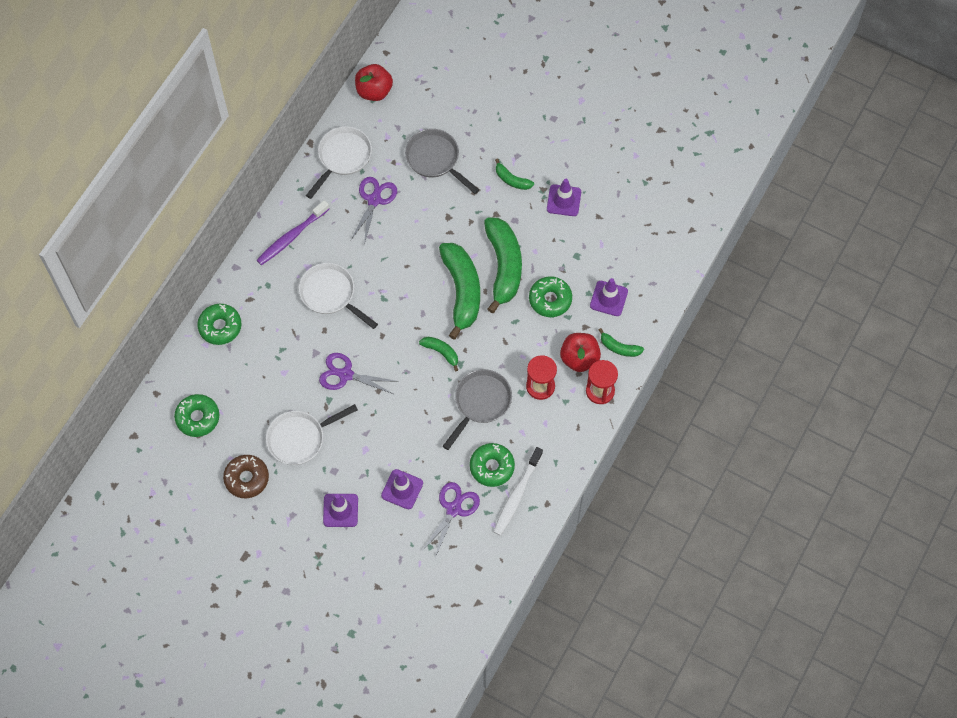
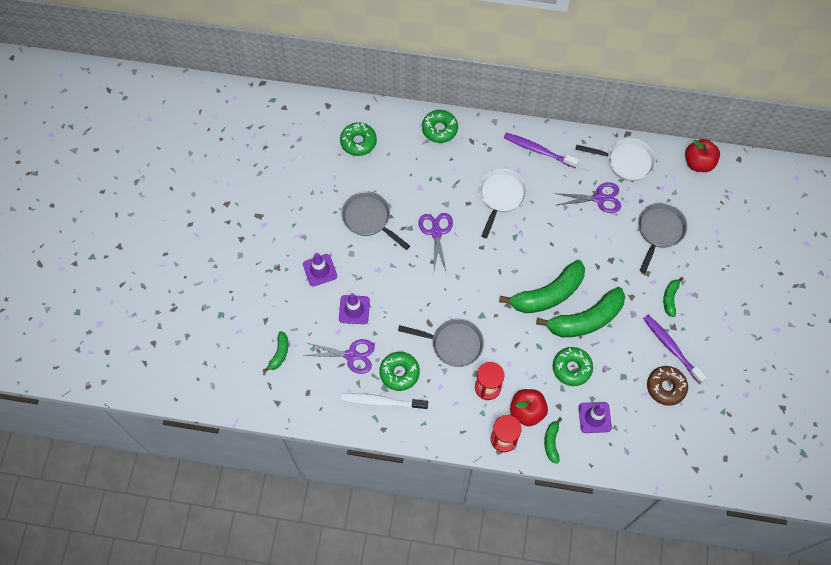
camera: 70 degrees right, 0 degrees up
(246, 478) = (322, 194): brown donut -> brown donut (666, 387)
(300, 438) = (369, 219): white pan -> grey pan
(441, 352) = (485, 297): green banana -> green banana (279, 353)
(564, 200) = (671, 348): purple traffic cone -> purple toothbrush

